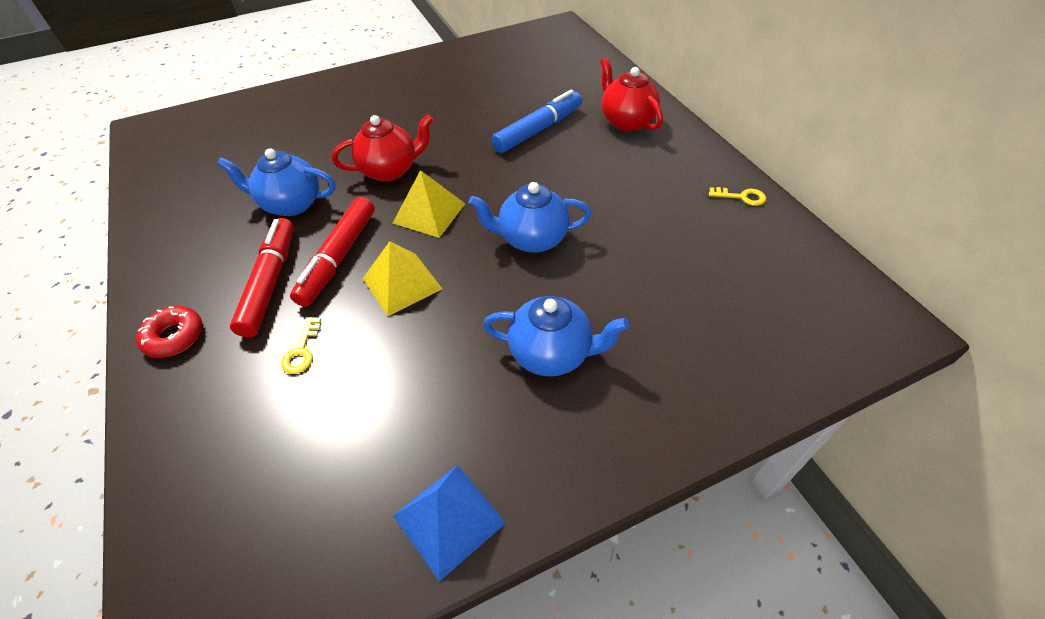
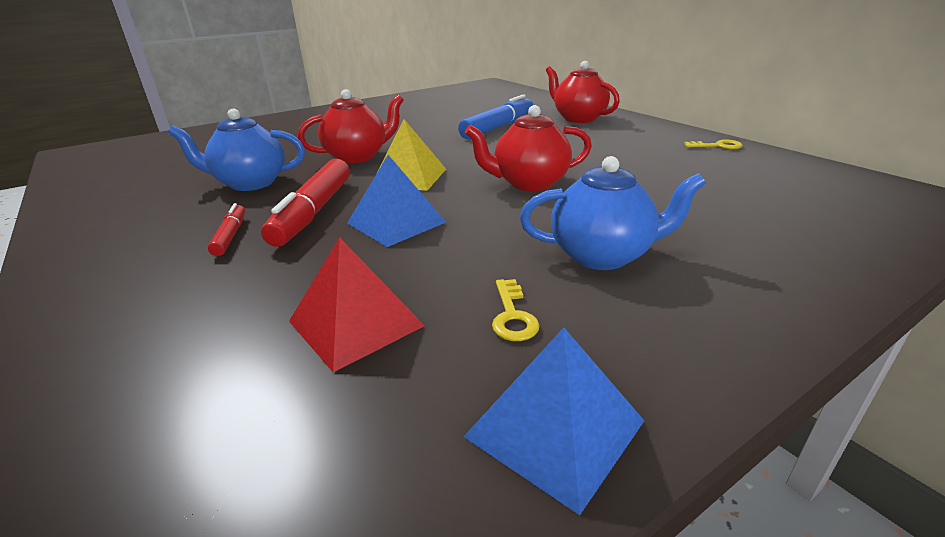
camera: 10 degrees left, 20 degrees down
(174, 337) = (95, 290): red donut -> none
(270, 282) = (231, 236): red marker -> red marker, size x0.51
(302, 350) = (280, 284): yellow key -> yellow key (512, 316)
(348, 403) = (356, 323): none -> red pyramid
(402, 283) = (396, 222): yellow pyramid -> blue pyramid
(531, 239) = (529, 183): blue teapot -> red teapot

